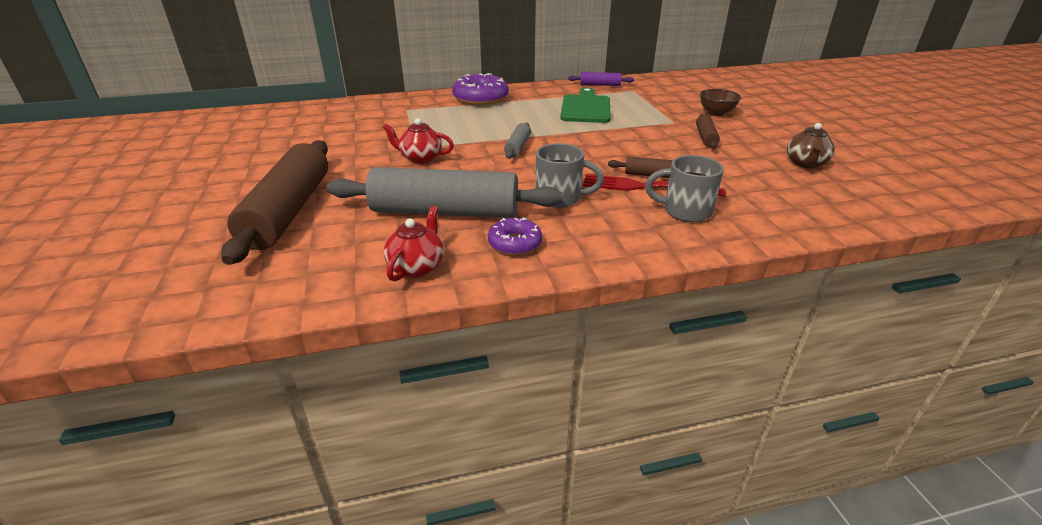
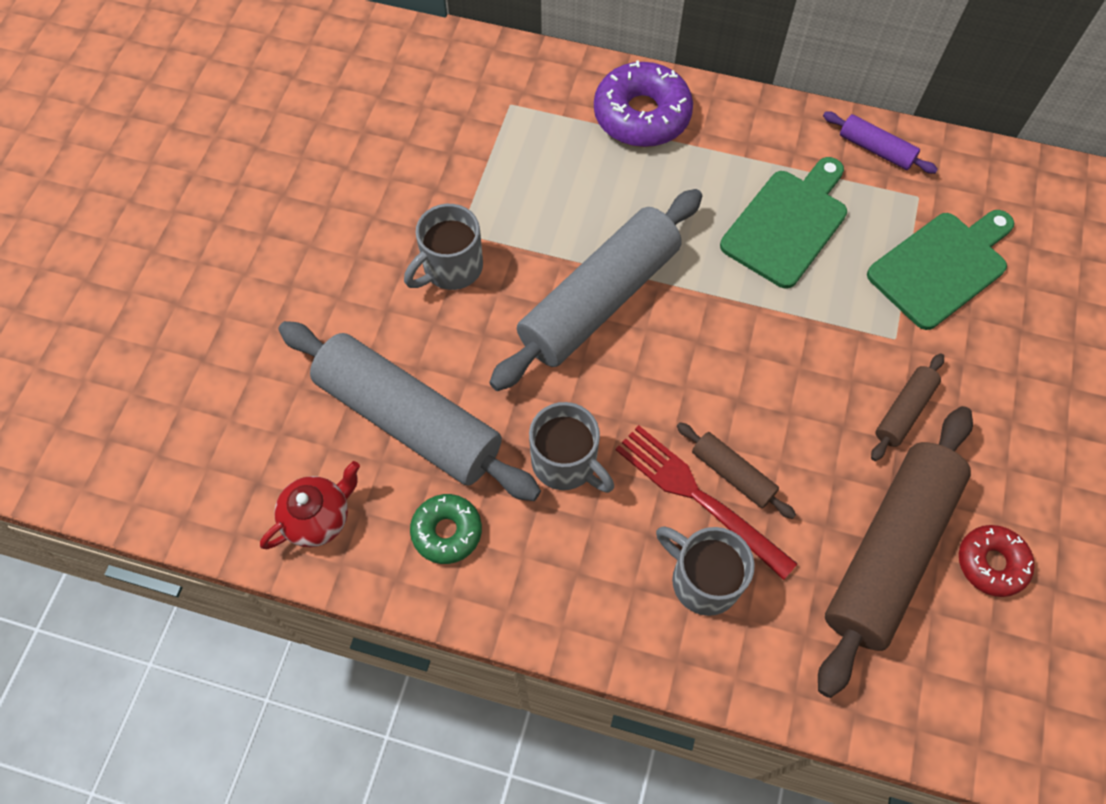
camera: 30 degrees right, 30 degrees up
(288, 211) = (238, 326): brown rolling pin -> brown rolling pin (889, 552)
(420, 158) = (451, 268): red teapot -> grey mug
(514, 243) = (447, 532): purple donut -> green donut
(518, 147) = (599, 300): grey rolling pin -> grey rolling pin, size x2.23
(666, 102) = (941, 267): none -> green cutting board
(716, 113) = (995, 343): brown bowl -> none
(805, 164) = (991, 563): brown teapot -> red donut

